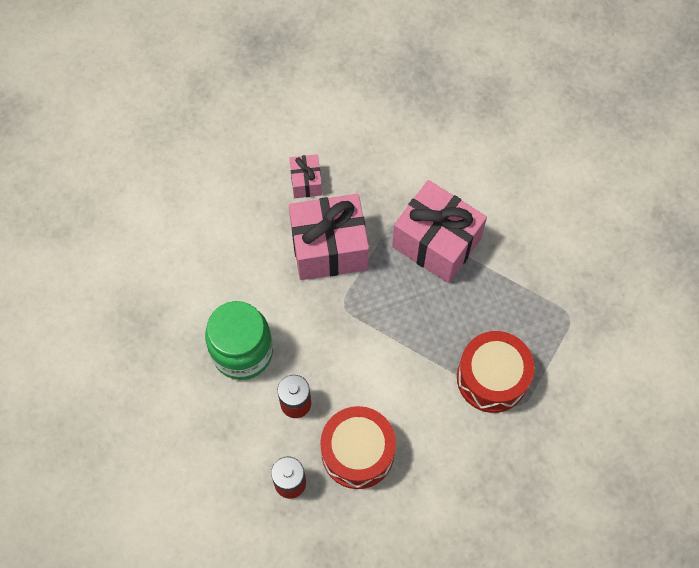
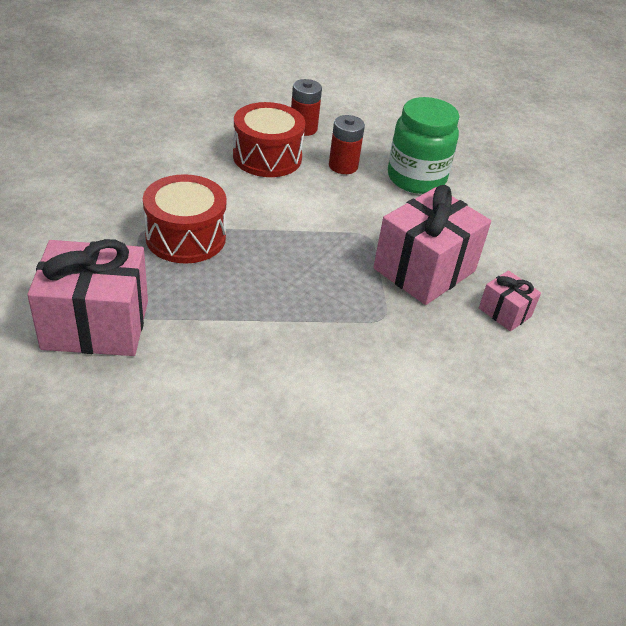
camera: 140 degrees right, 25 degrees down
(436, 243) = (327, 317): pink gift -> pink gift (96, 324)

